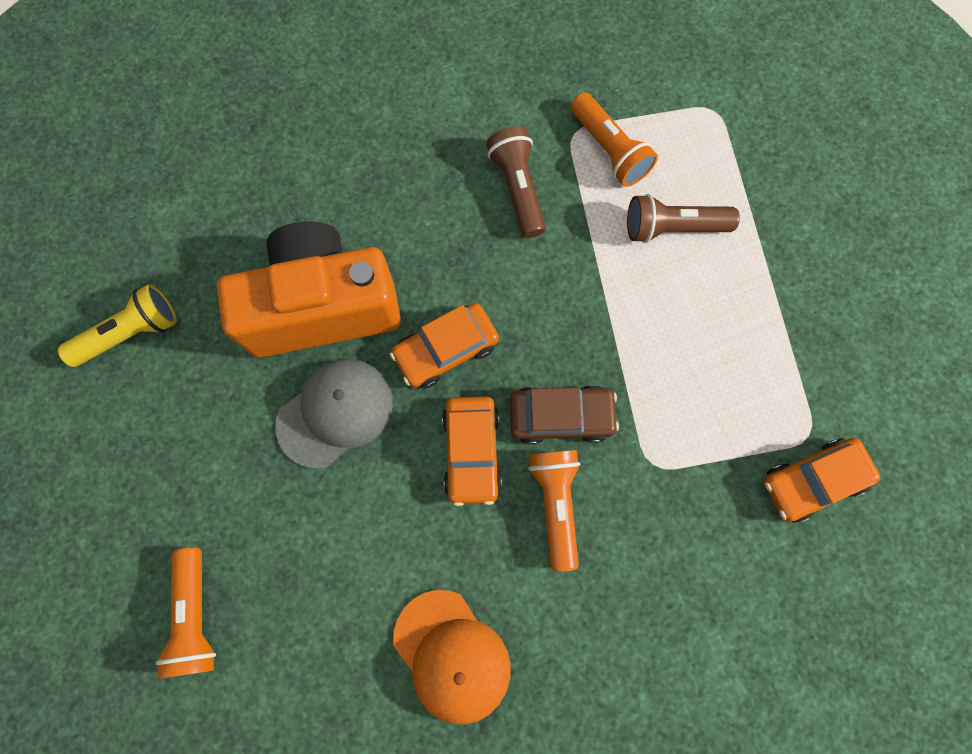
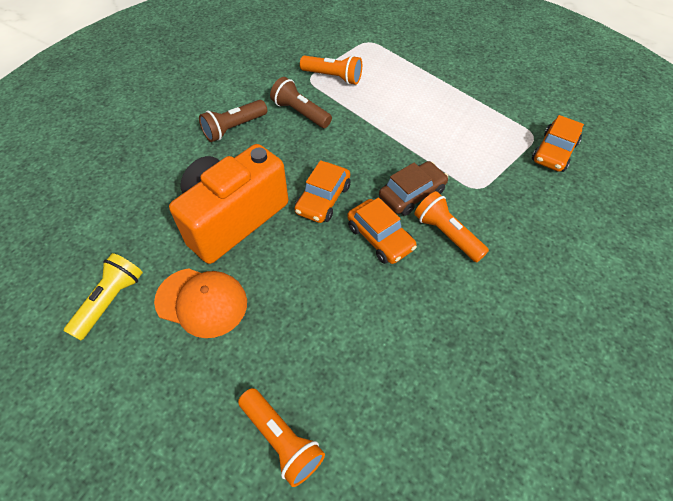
camera: 35 degrees left, 20 degrees down
(335, 413) = (283, 265): grey cap -> none
(451, 655) = (462, 347): orange cap -> orange cap (201, 302)
(672, 227) = (392, 91): brown flashlight -> brown flashlight (234, 128)

